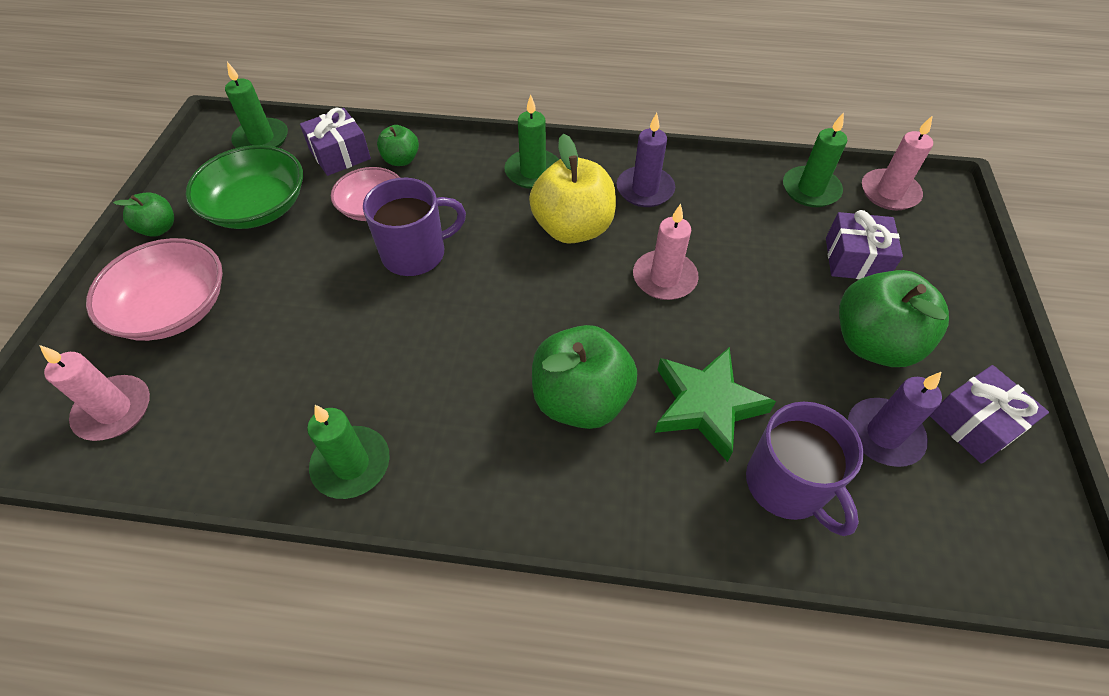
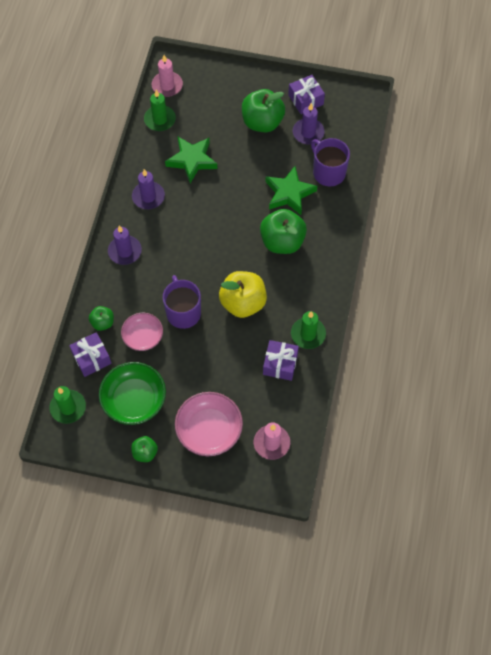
camera: 85 degrees left, 10 degrees up
(533, 172) = (125, 251): green candle -> purple candle
(573, 228) = (174, 235): yellow apple -> yellow apple (243, 303)
(664, 278) = (214, 197): pink candle -> none
(738, 239) = (192, 160): none -> green star
(787, 485) = (328, 172): purple mug -> purple mug turned 105 degrees counterclockwise
(855, 259) = (211, 114): purple gift -> purple gift (280, 364)

